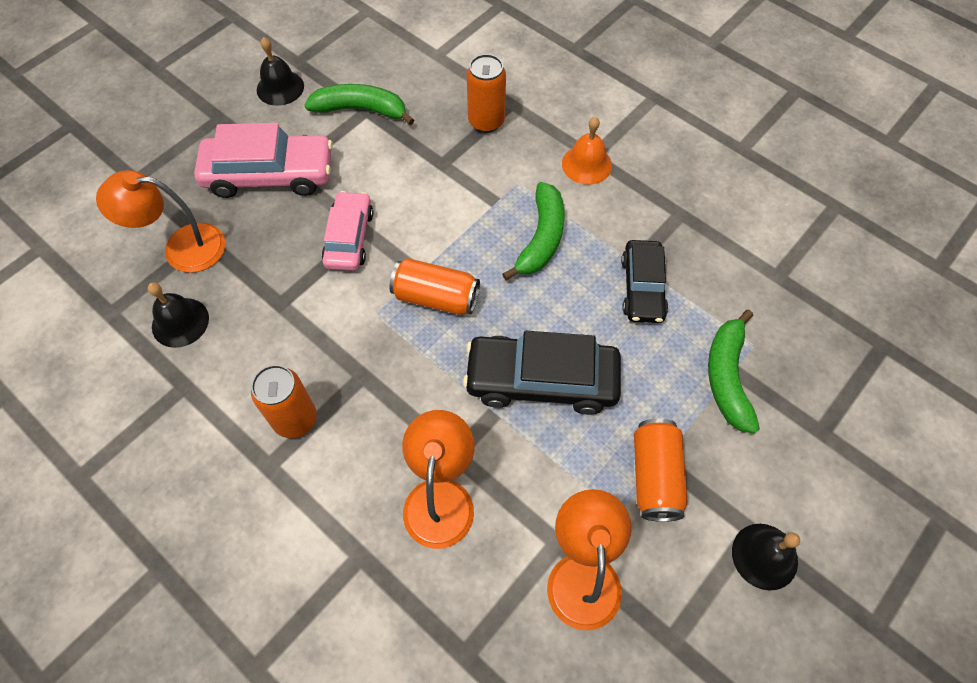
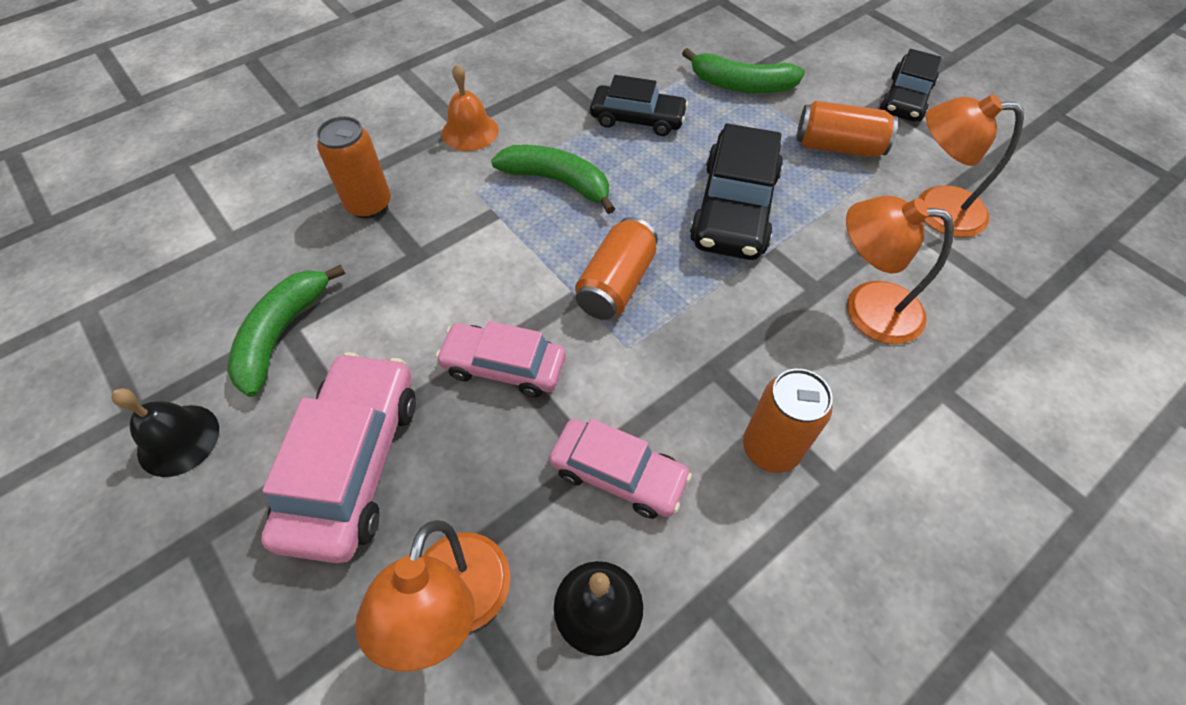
camera: 80 degrees left, 5 degrees down
(269, 321) = (618, 474): none -> pink car
(764, 556) = (905, 98): black bell -> black car

